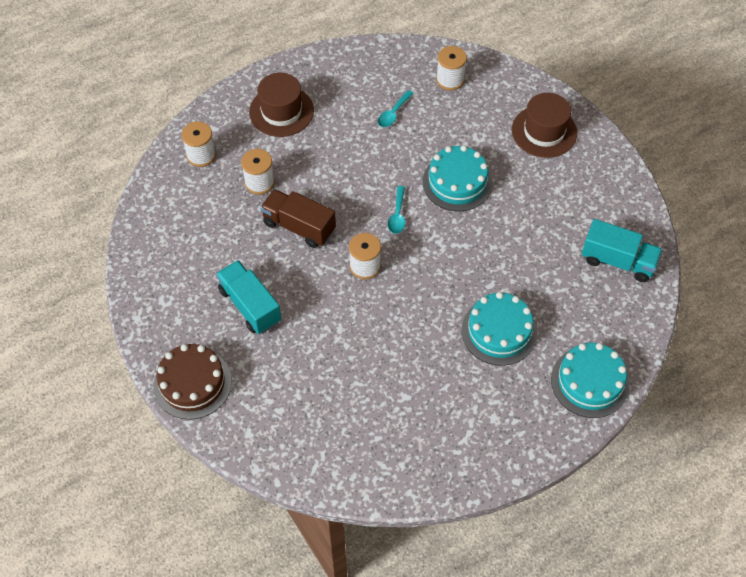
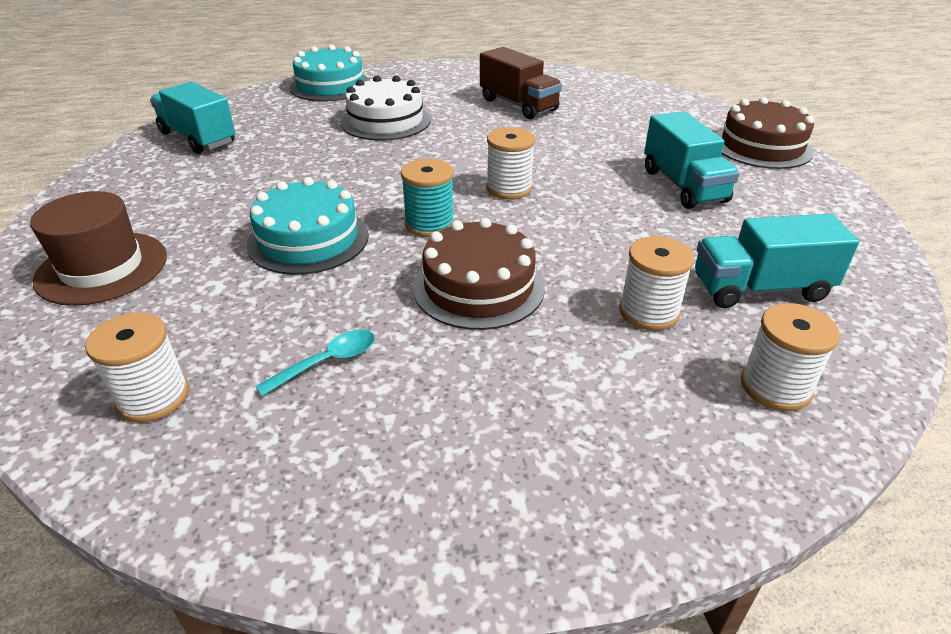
camera: 160 degrees left, 20 degrees down
(204, 216) = (760, 288): none -> turquoise truck
(281, 111) = (571, 433): brown hat -> none
(299, 227) = (591, 242): brown truck -> brown truck (518, 105)
(348, 174) = (478, 287): none -> brown cake
(397, 215) = (429, 224): turquoise spoon -> turquoise spool
(499, 331) = (386, 121): turquoise cake -> white cake

